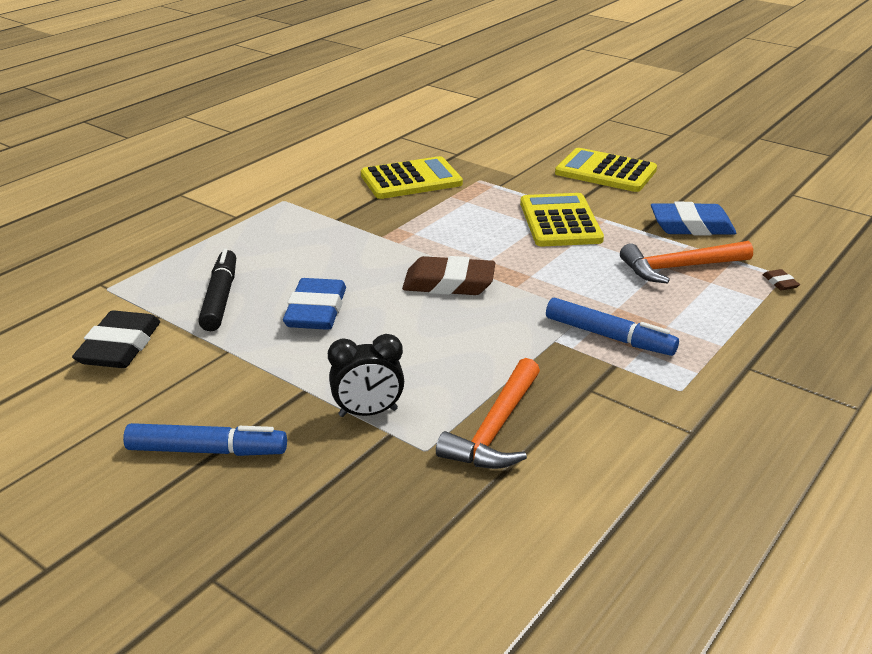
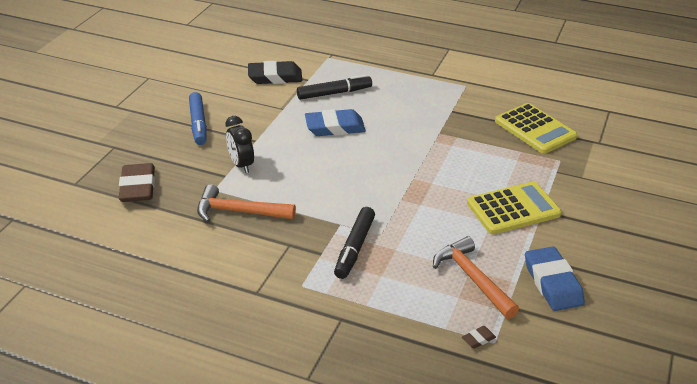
camera: 75 degrees right, 5 degrees up
(449, 283) = (391, 170): brown eraser -> brown eraser (138, 187)
(605, 172) = (627, 225): yellow calculator -> none
(609, 336) = (355, 248): blue marker -> black marker

